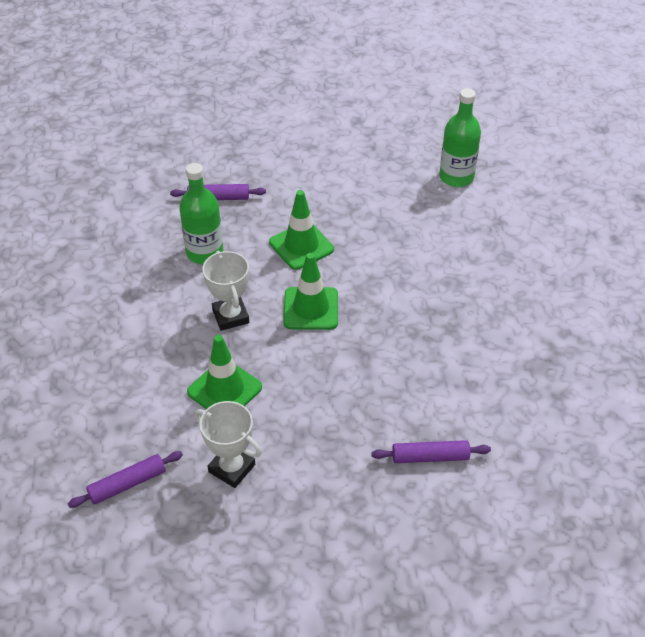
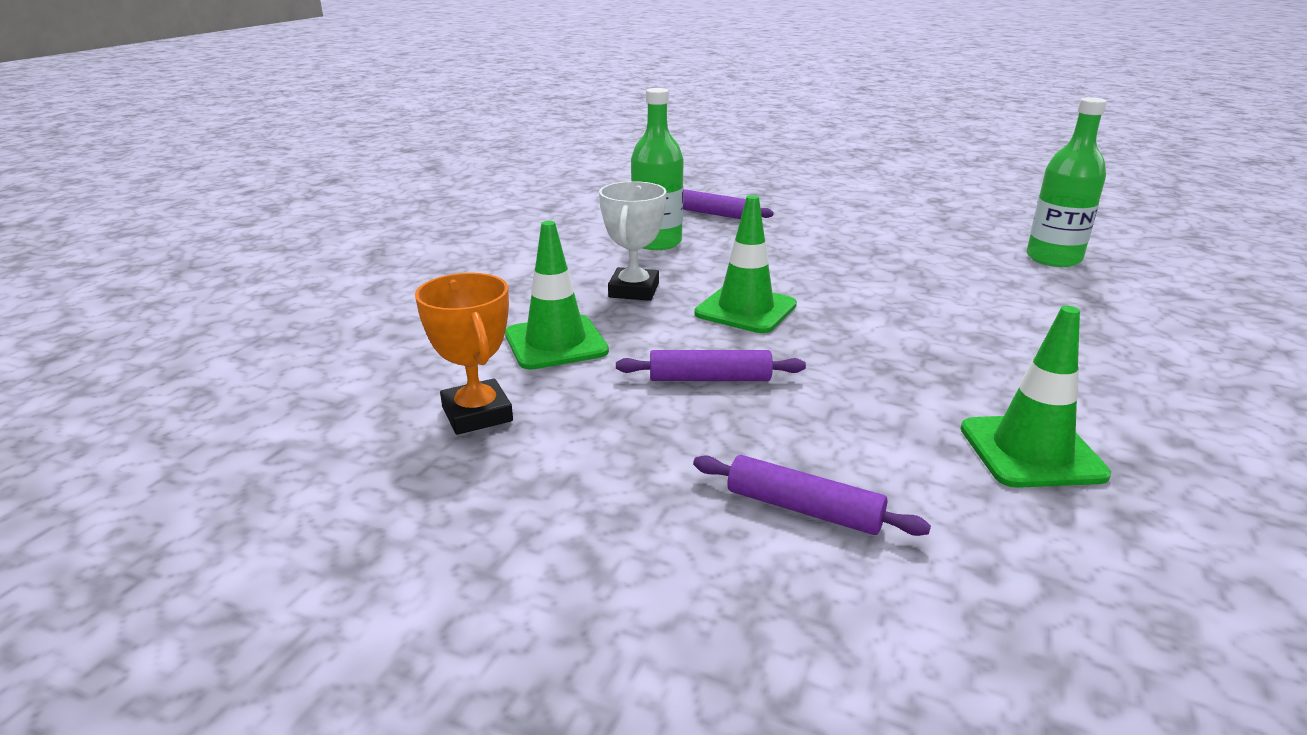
camera: 30 degrees right, 20 degrees down
(127, 484) = (333, 384): purple rolling pin -> purple rolling pin (709, 378)
(232, 468) = (477, 414): white trophy -> orange trophy
(301, 246) = (782, 262): green traffic cone -> green traffic cone (1031, 451)

